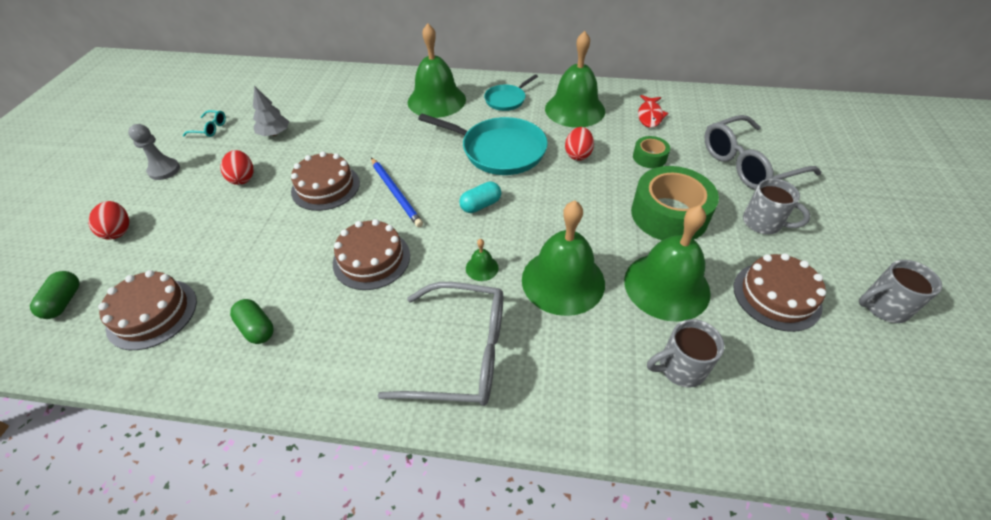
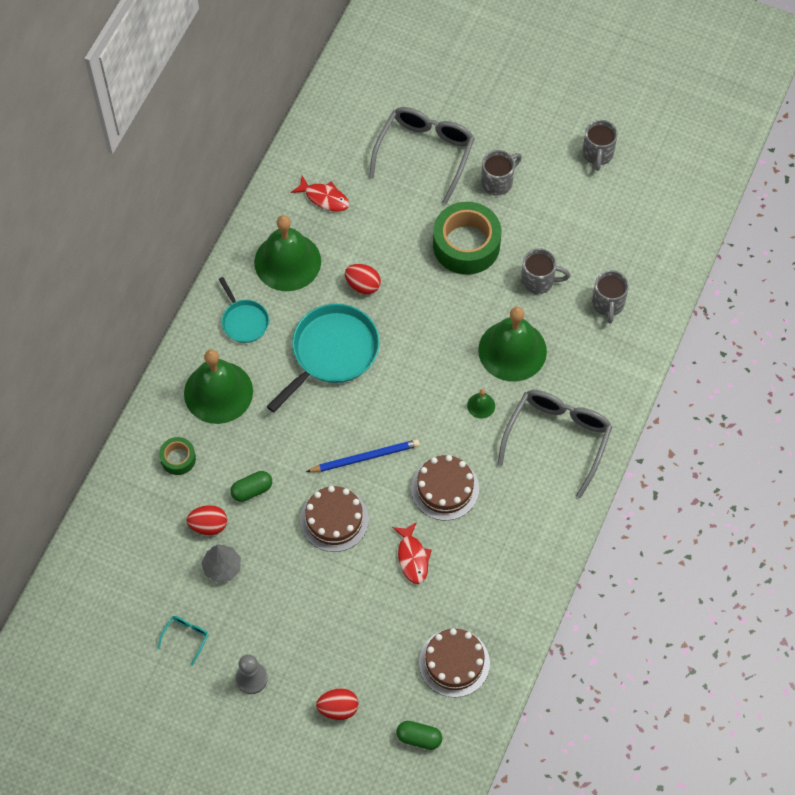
camera: 75 degrees left, 15 degrees up
(243, 178) = (293, 598): red egg -> red egg (208, 525)
(257, 328) = (493, 580): green capsule -> green capsule (252, 490)
(286, 250) = (412, 557): none -> red fish
(480, 205) = (406, 388): turquoise capsule -> none
(649, 157) = (388, 227): green tape -> green tape (178, 458)
(666, 286) = (539, 281): green bell -> grey mug
(748, 164) = (425, 153): grey glasses -> grey glasses turned 150 degrees counterclockwise
(776, 296) = (569, 214): brown cake -> none

